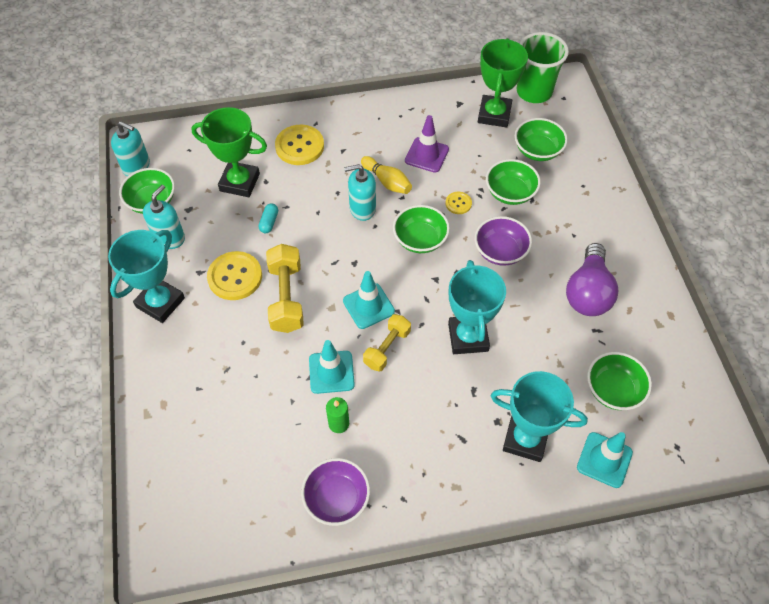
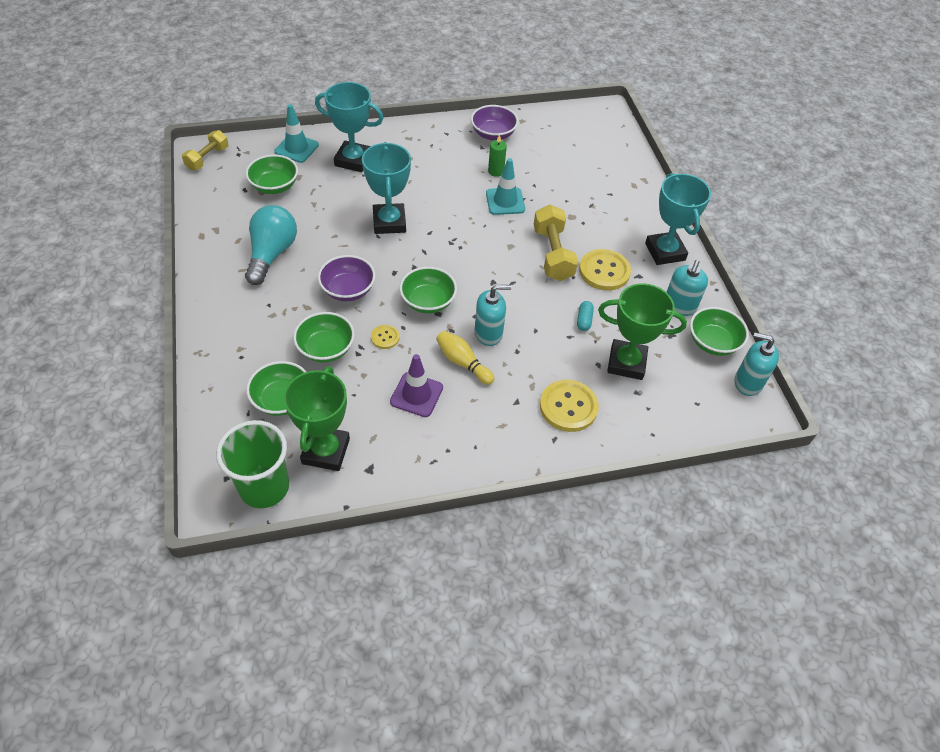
camera: 175 degrees right, 5 degrees down
(160, 302) = (665, 252): turquoise trophy -> turquoise trophy turned 45 degrees counterclockwise
(368, 306) = (477, 246): turquoise traffic cone -> none
(387, 348) = (459, 216): yellow dumbbell -> yellow dumbbell (207, 158)
(588, 292) = (272, 254): purple light bulb -> turquoise light bulb

